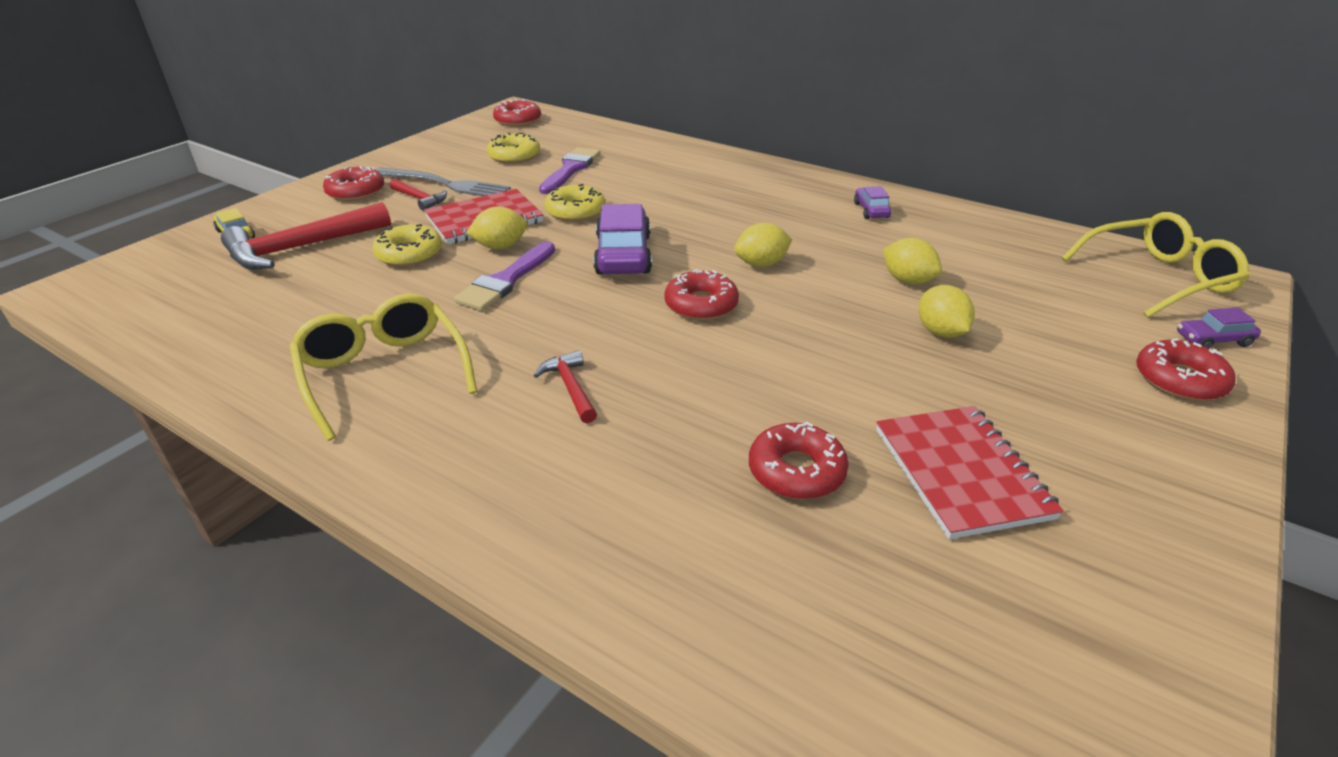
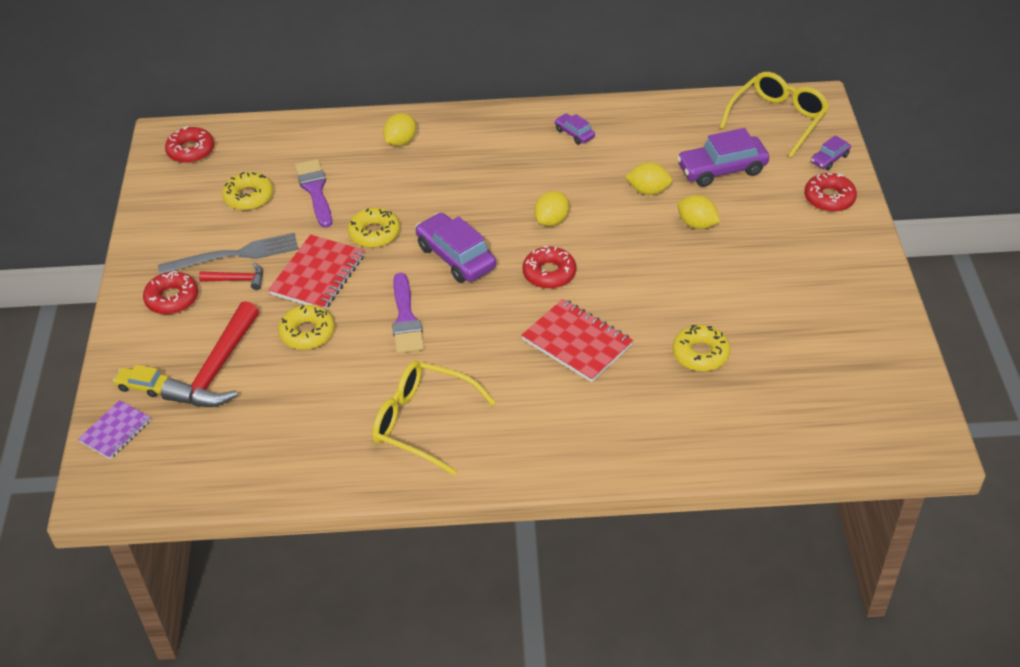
camera: 35 degrees left, 10 degrees up
(163, 254) = (115, 431): none -> purple notebook
(500, 247) = (363, 293): yellow lemon -> yellow lemon (400, 141)
(570, 388) = (541, 371): red hammer -> none
(796, 471) = (700, 354): red donut -> yellow donut
(961, 473) = (771, 312): red notebook -> red notebook (577, 342)
(1029, 295) = (722, 169): none -> purple car

